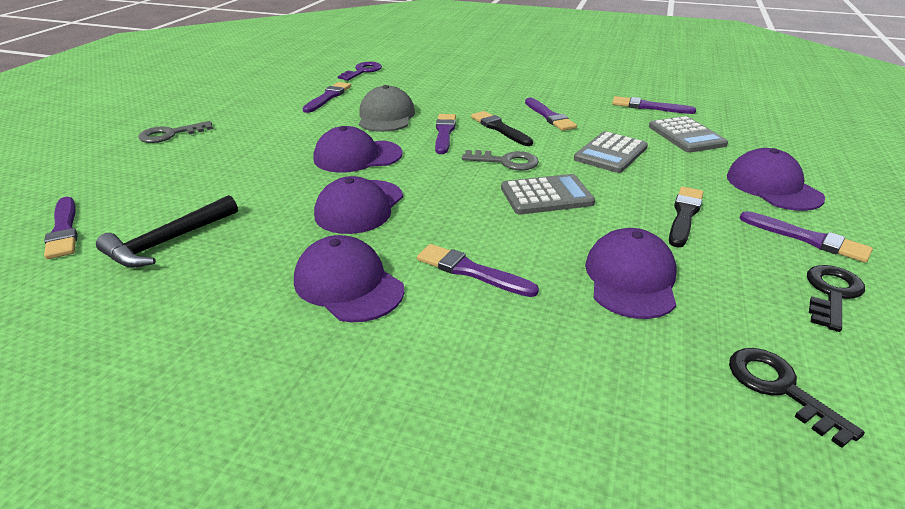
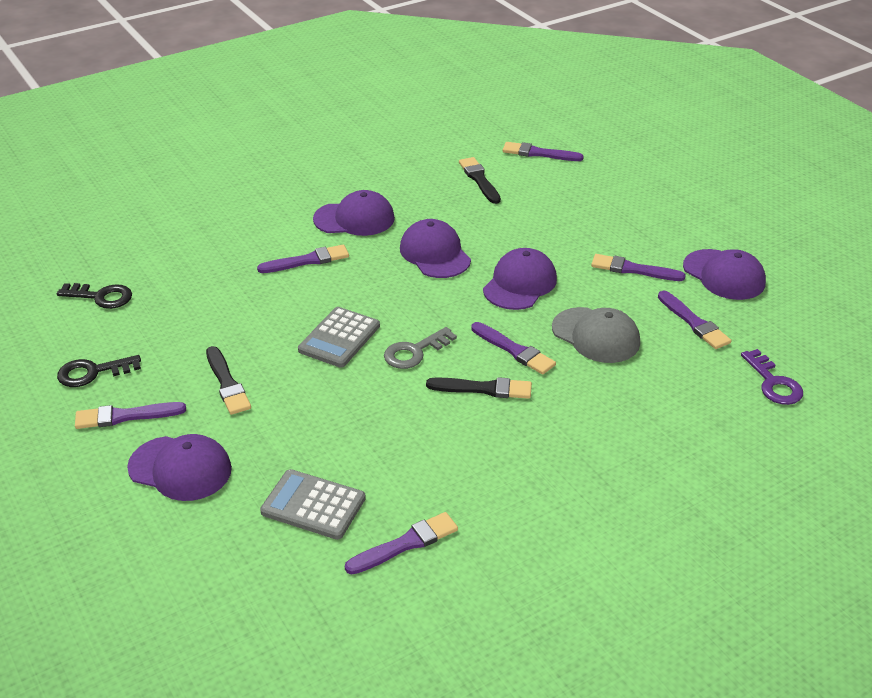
camera: 130 degrees right, 5 degrees up
(168, 242) = (479, 180): black hammer -> black brush
(170, 134) = (674, 215): grey key -> none
(549, 116) = (473, 442): purple brush -> purple brush (633, 269)
(610, 153) = (351, 421): grey calculator -> none
(630, 279) = (217, 310): purple cap -> purple cap (724, 275)
(831, 294) = (93, 372): black key -> black key turned 90 degrees clockwise

